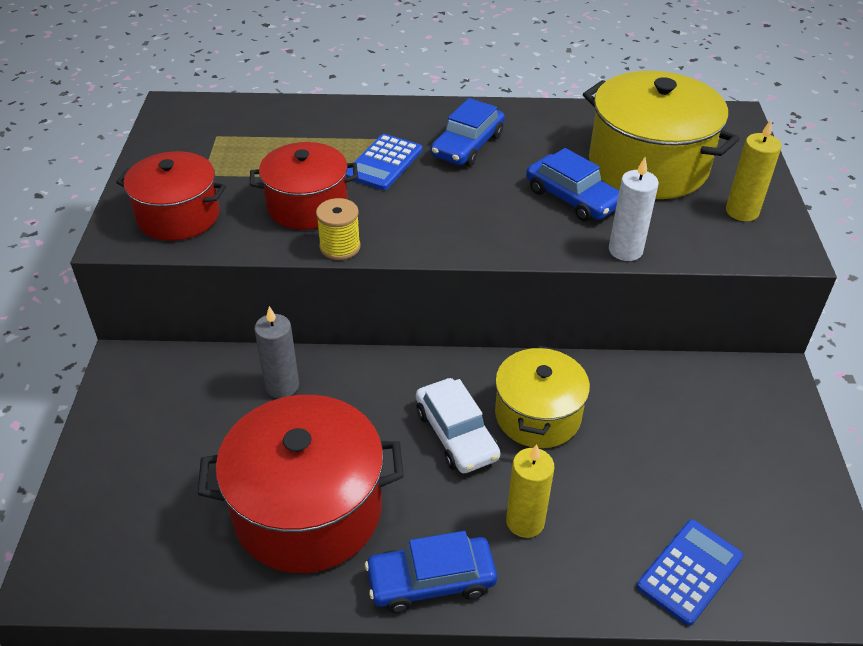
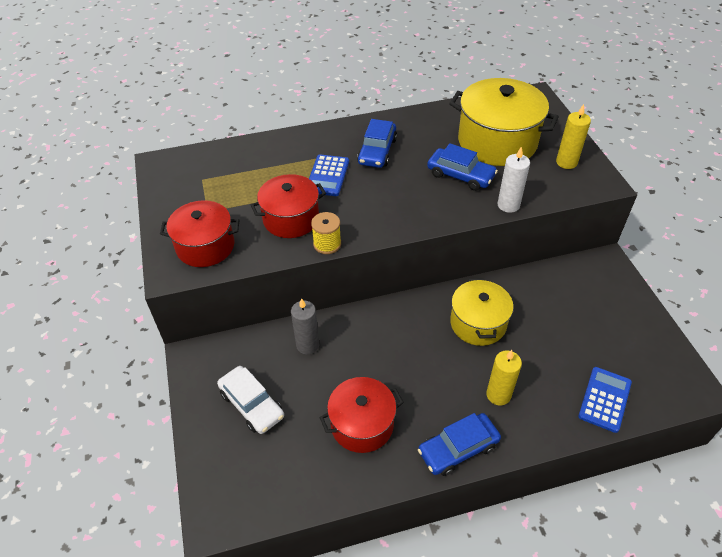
camera: 15 degrees left, 5 degrees up
(308, 510) = (362, 424): red pot -> red pot, size x0.64
(456, 434) = (433, 349): white car -> white car (252, 404)

